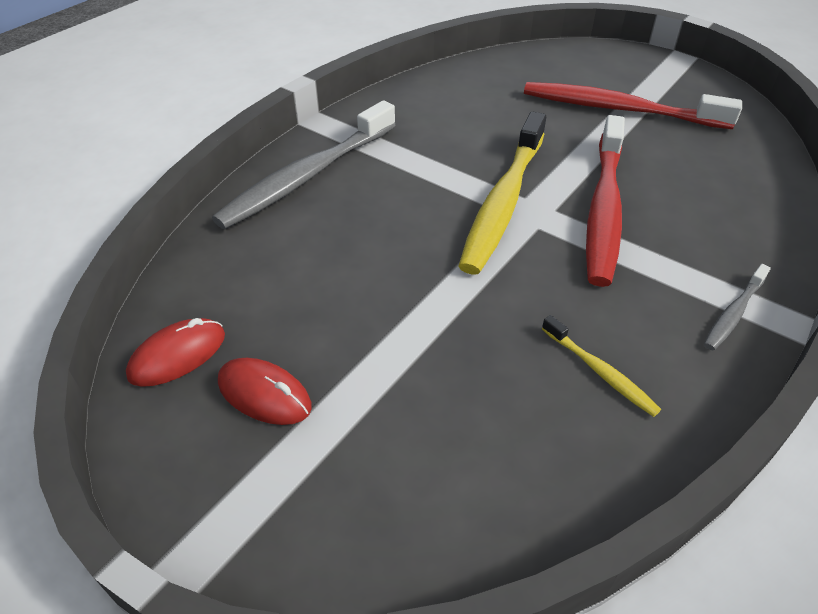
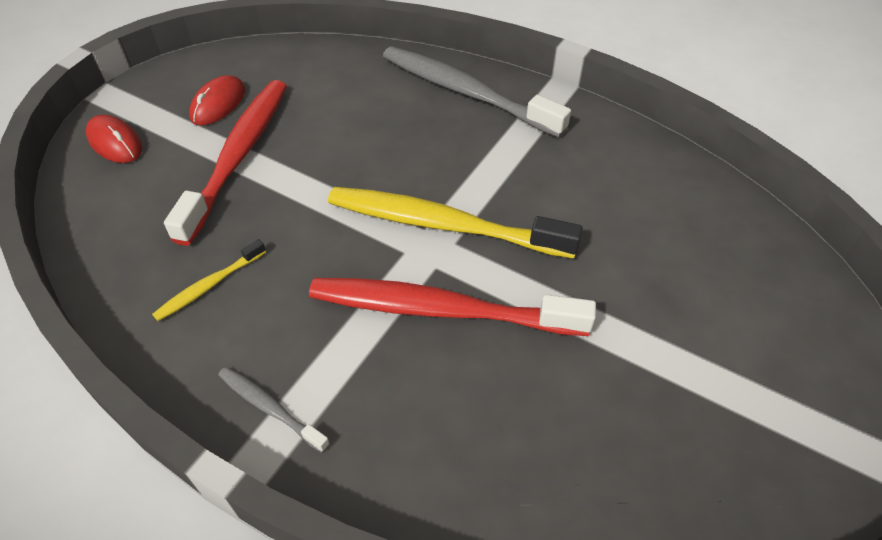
camera: 85 degrees right, 5 degrees up
(178, 355) = (258, 63): red mouse -> red mouse (115, 142)
(619, 109) = (673, 349): red toothbrush -> red toothbrush (238, 156)

